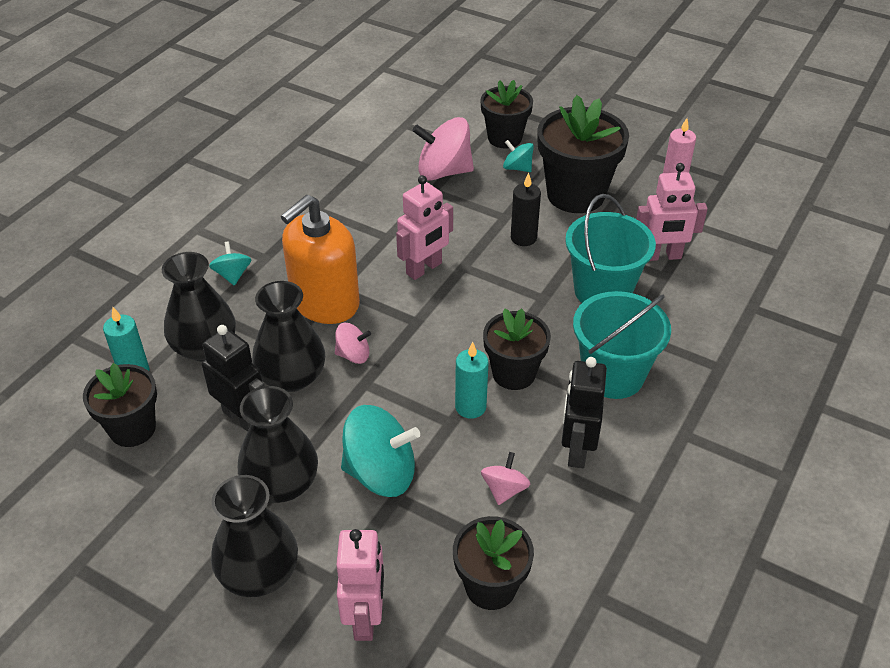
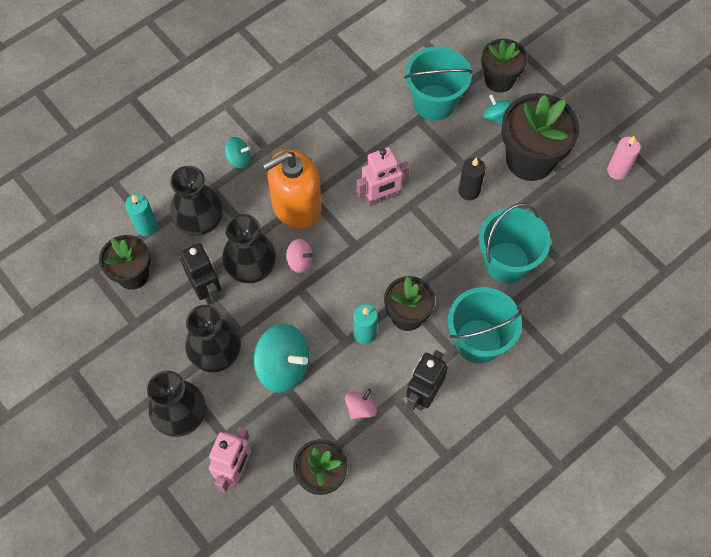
camera: 20 degrees right, 20 degrees up
(232, 275) = (238, 159): turquoise spinning top -> turquoise spinning top turned 90 degrees clockwise
(443, 172) = (434, 102): pink spinning top -> turquoise bucket
(662, 256) = (569, 244): pink robot -> none

